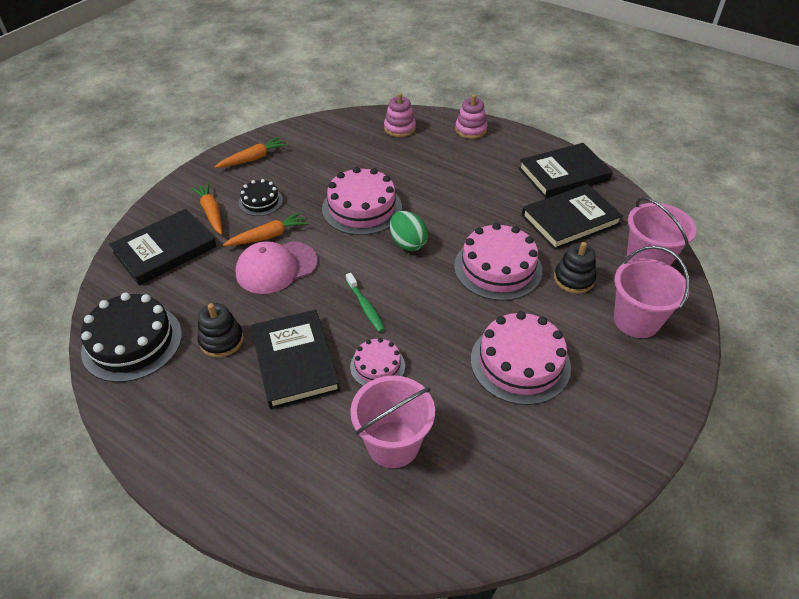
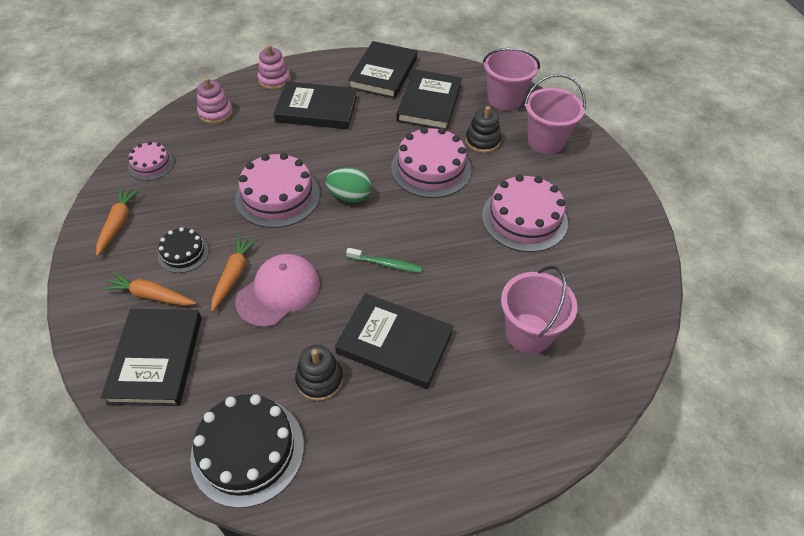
camera: 50 degrees left, 5 degrees up
(276, 267) = (278, 292): pink cap -> pink cap turned 150 degrees counterclockwise
(377, 366) = (451, 295): pink cake -> pink cake (151, 164)
(472, 168) = (316, 109): none -> black book

